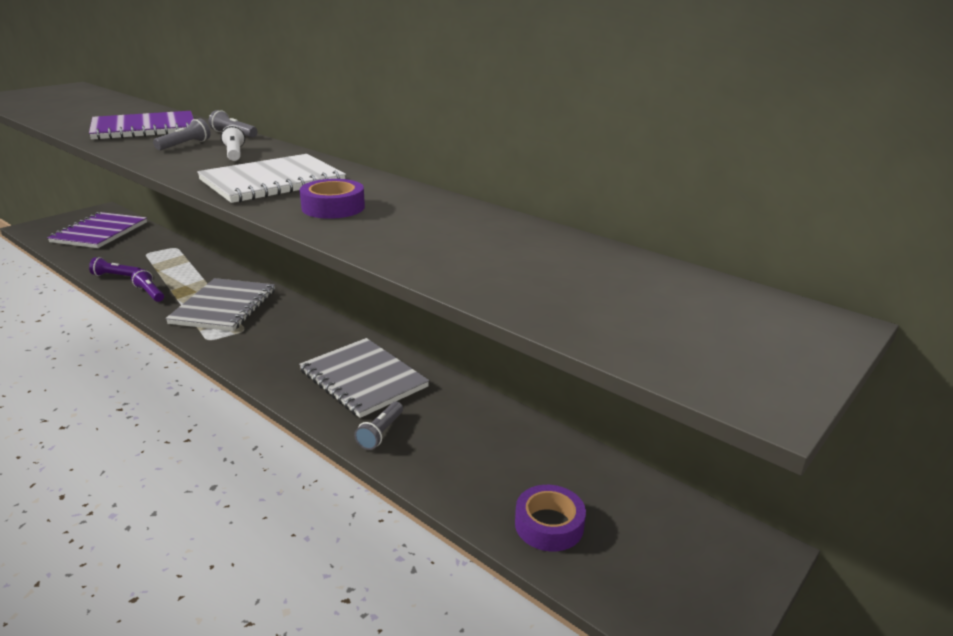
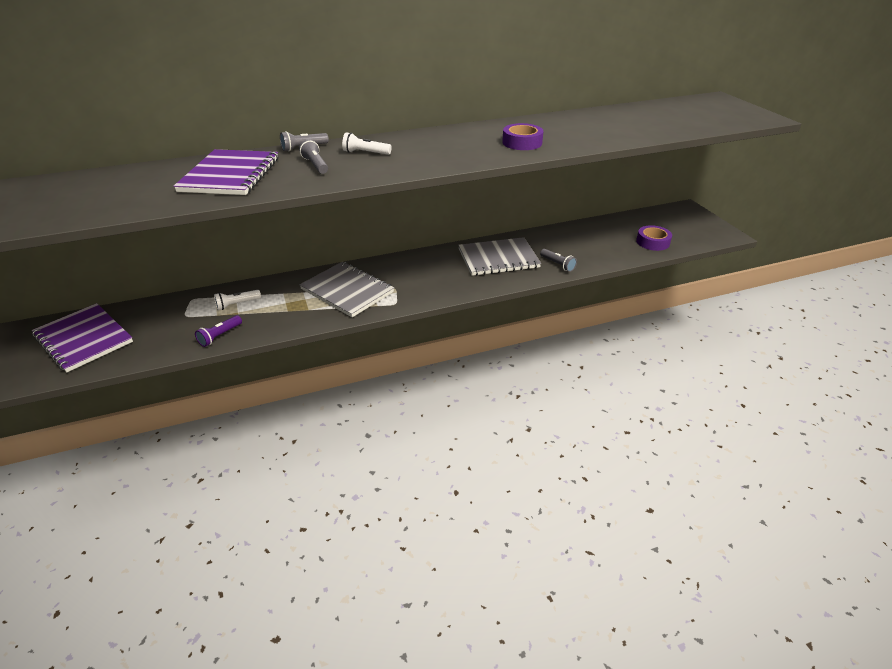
camera: 60 degrees left, 10 degrees up
(150, 293) = (282, 321): purple flashlight -> none
(174, 266) = (237, 304): none -> white flashlight
(272, 181) = (452, 150): white notebook -> none

